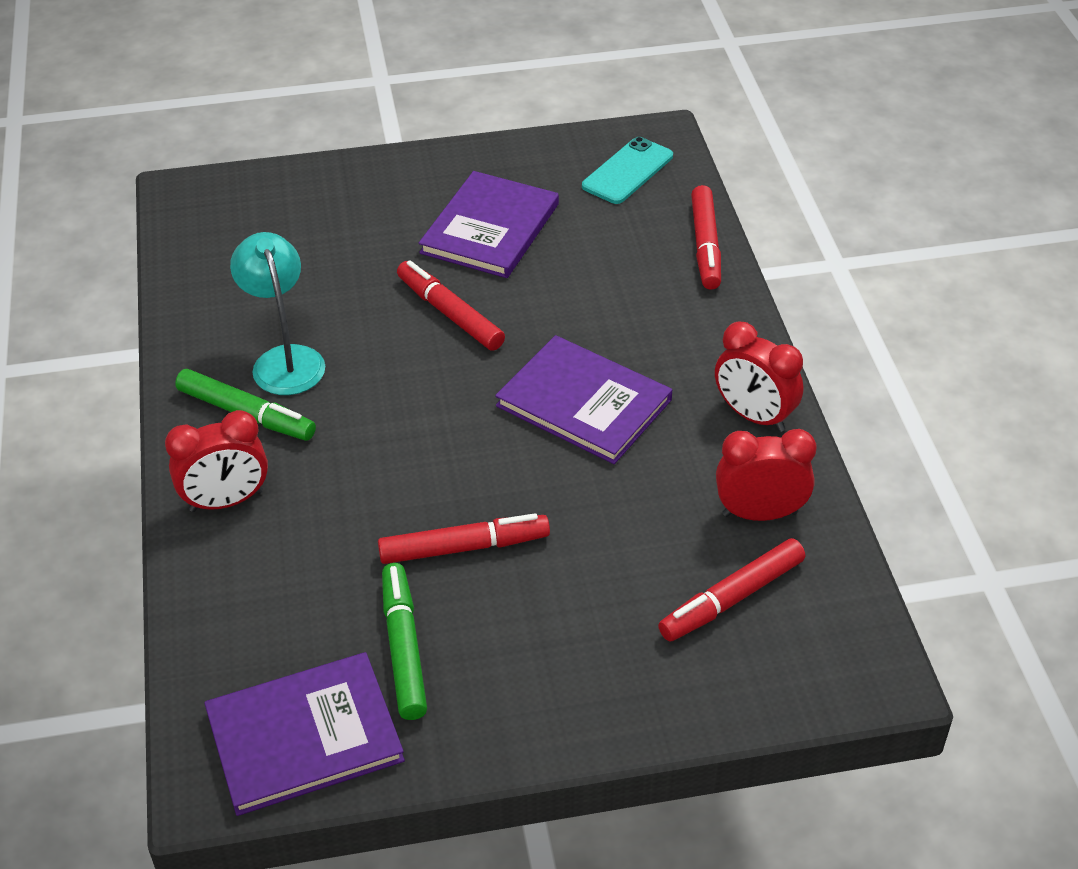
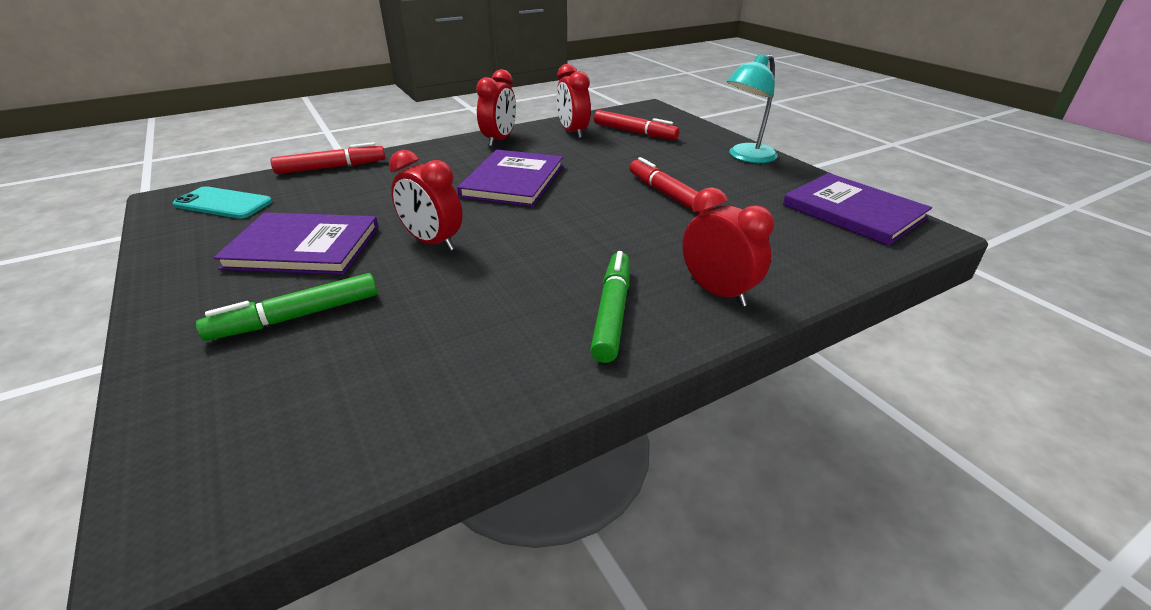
camera: 110 degrees left, 10 degrees down
(285, 359) = (527, 311): turquoise lamp -> turquoise lamp (746, 157)
(403, 649) = (759, 197): green marker -> green marker (297, 316)
(450, 314) = (432, 242): red marker -> red clock

